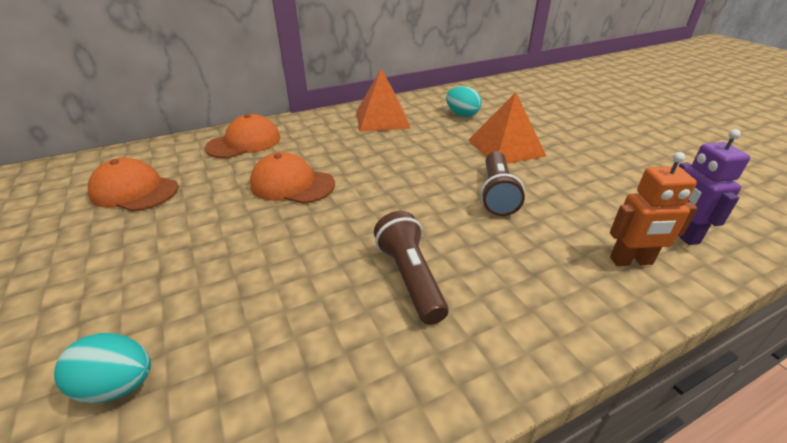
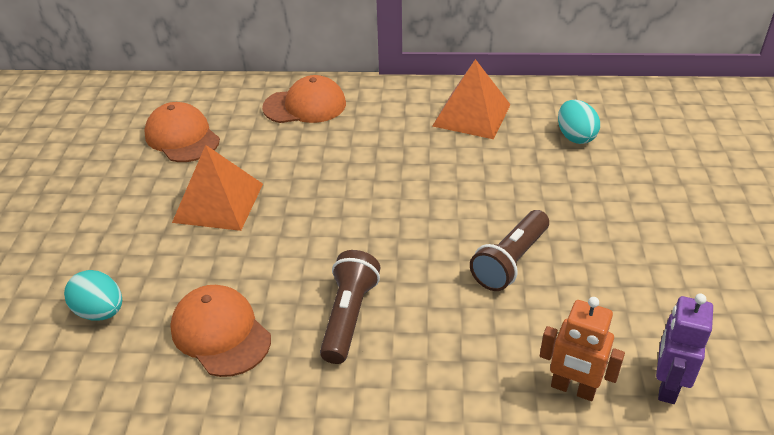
camera: 30 degrees right, 5 degrees up
(292, 184) = (317, 176): orange cap -> orange cap (220, 333)
(506, 148) = (581, 205): orange pyramid -> orange pyramid (218, 202)

